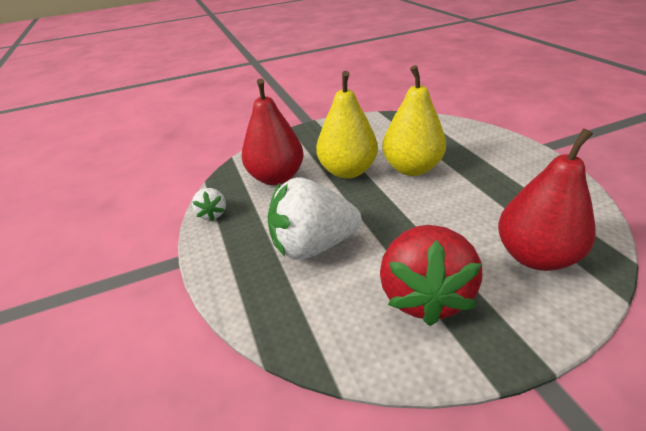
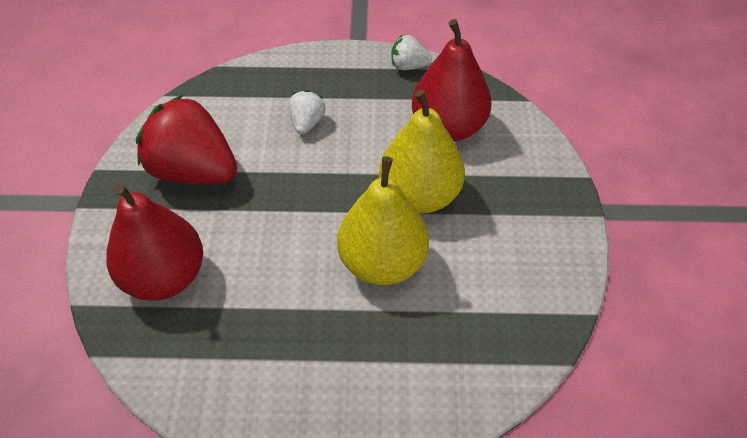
camera: 110 degrees right, 15 degrees up
(313, 245) = (307, 123): white strawberry -> white strawberry, size x0.47

